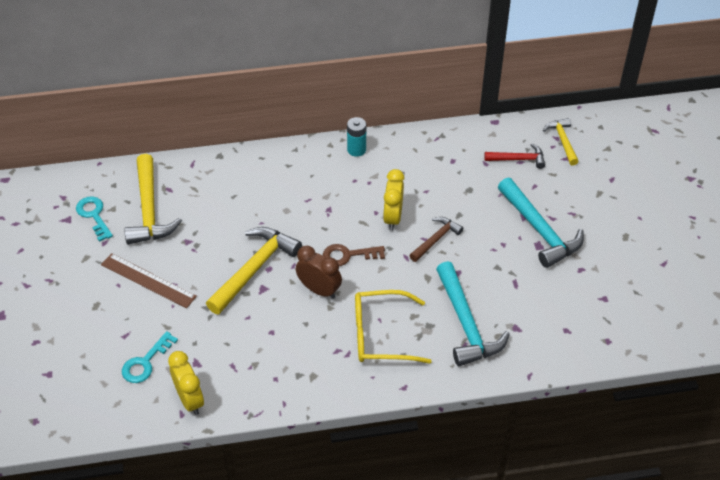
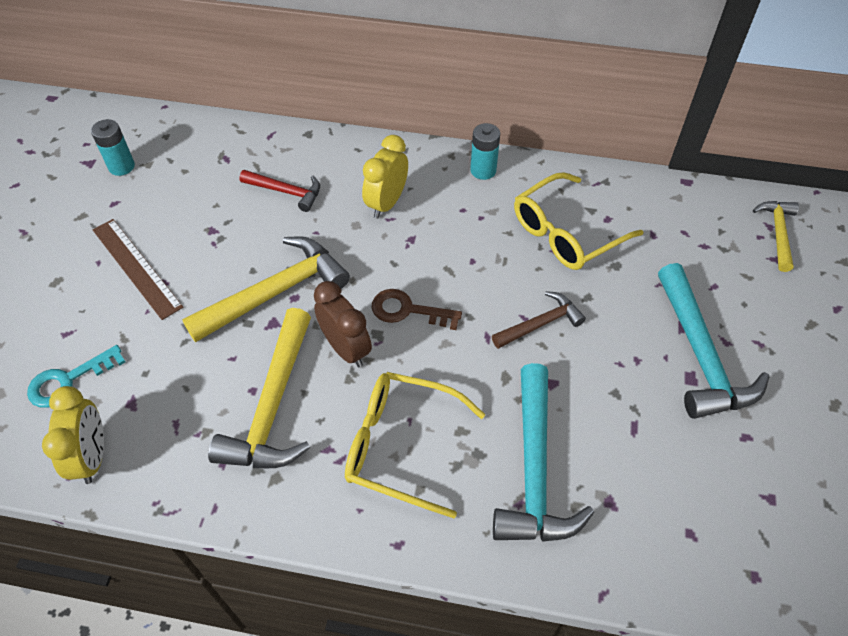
camera: 20 degrees right, 5 degrees up
(94, 215) = (121, 166): turquoise key -> turquoise battery
(149, 210) = (189, 177): yellow hammer -> yellow hammer (273, 405)
(392, 218) = (492, 275): yellow clock -> yellow clock (386, 203)
(429, 177) = (566, 233): none -> yellow glasses
(518, 159) = (703, 241): red hammer -> red hammer (286, 192)

